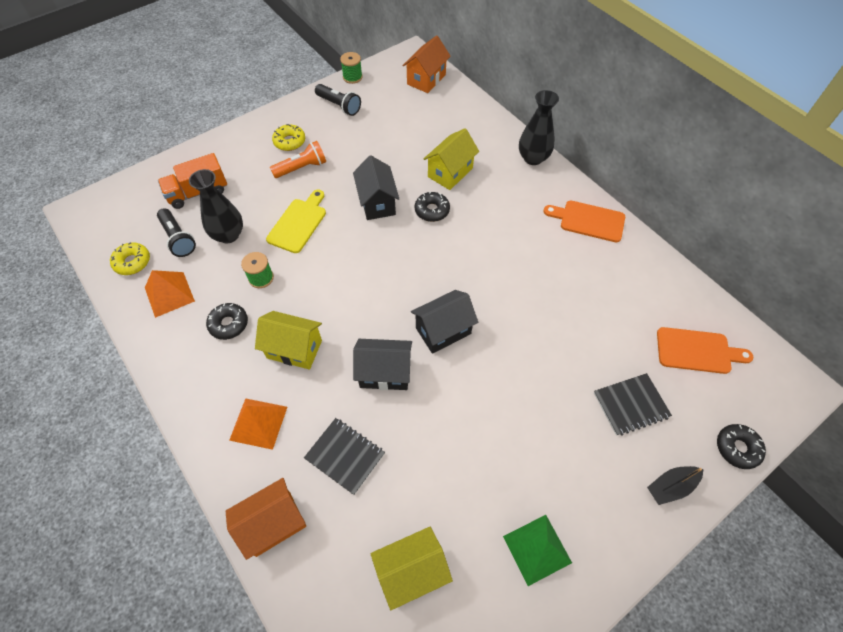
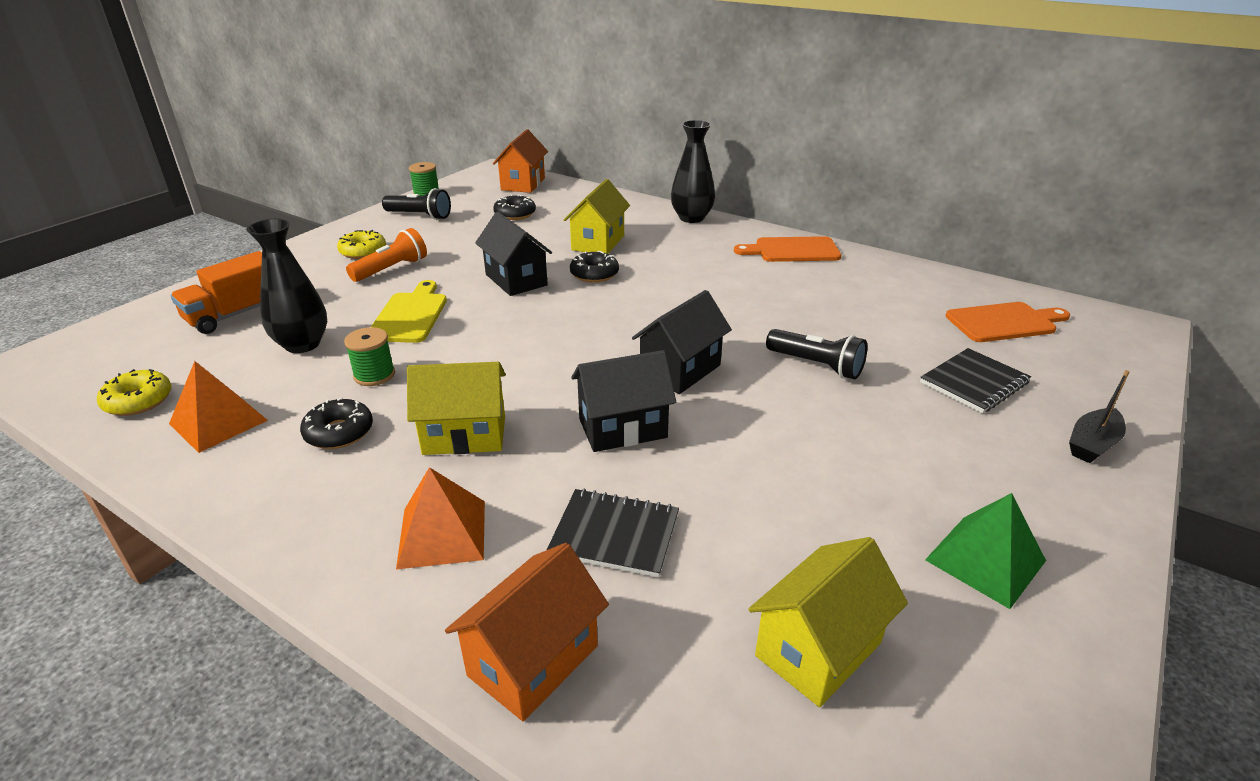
camera: 20 degrees left, 25 degrees down
(178, 239) = (216, 362): black flashlight -> black flashlight (816, 365)
(737, 448) = (1129, 390): black donut -> black donut (515, 214)

